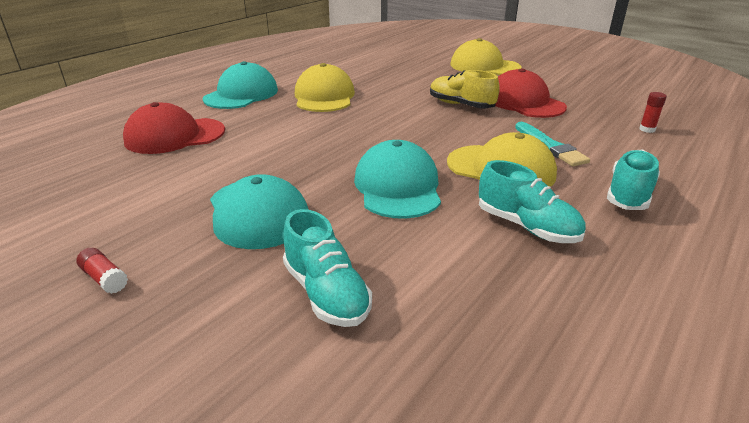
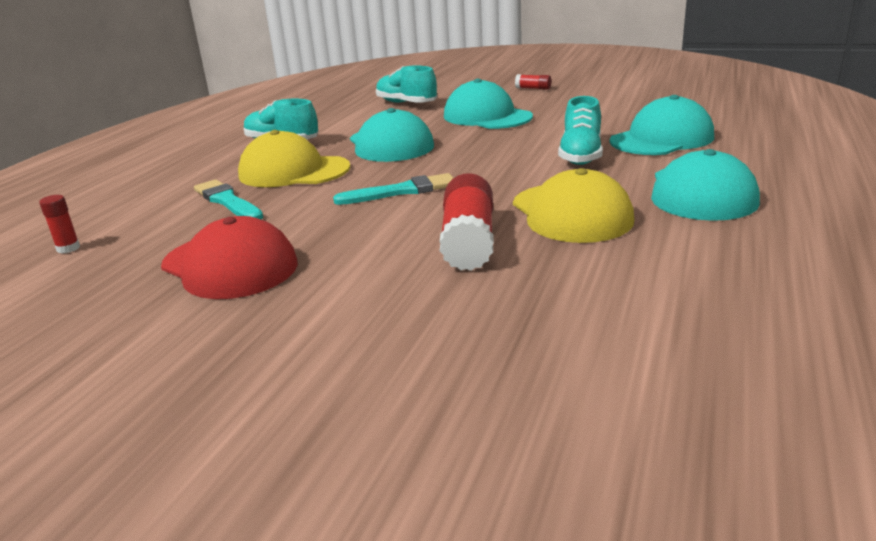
camera: 165 degrees right, 5 degrees down
(174, 136) = (662, 139): red cap -> turquoise cap
(391, 93) = (468, 241): none -> red glue stick
(412, 129) = (401, 191): none -> turquoise brush
(461, 105) = (341, 239): yellow shoe -> none
(484, 66) = (287, 375): yellow cap -> none
(629, 194) = (178, 173): turquoise shoe -> turquoise shoe (580, 155)

